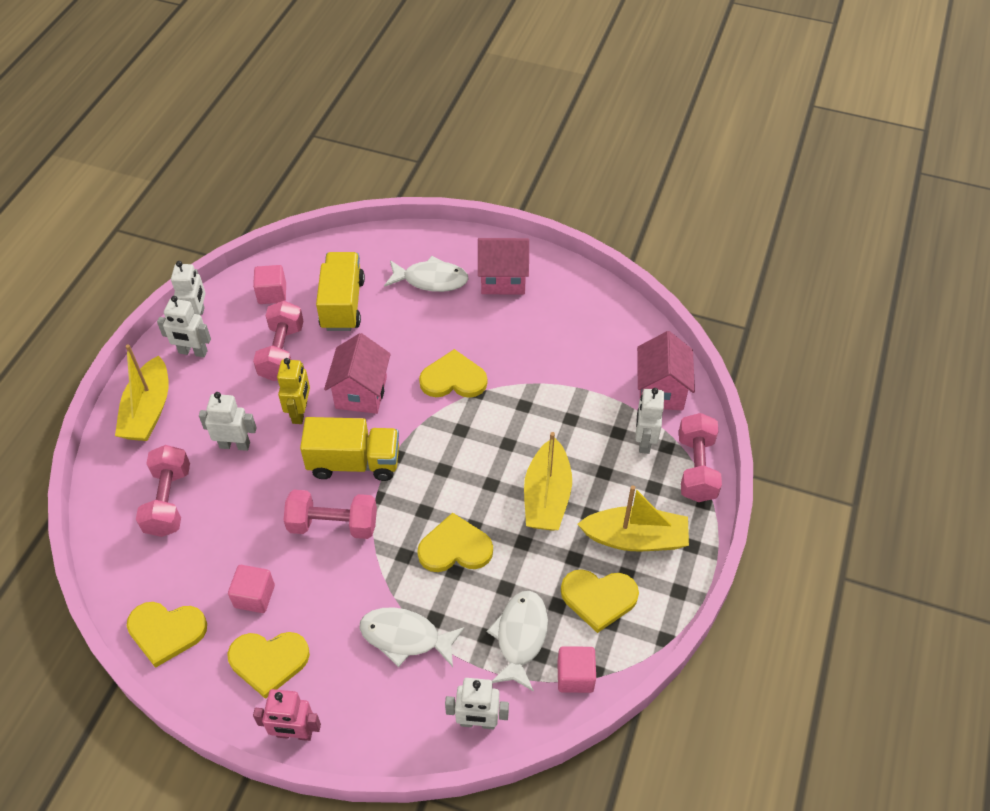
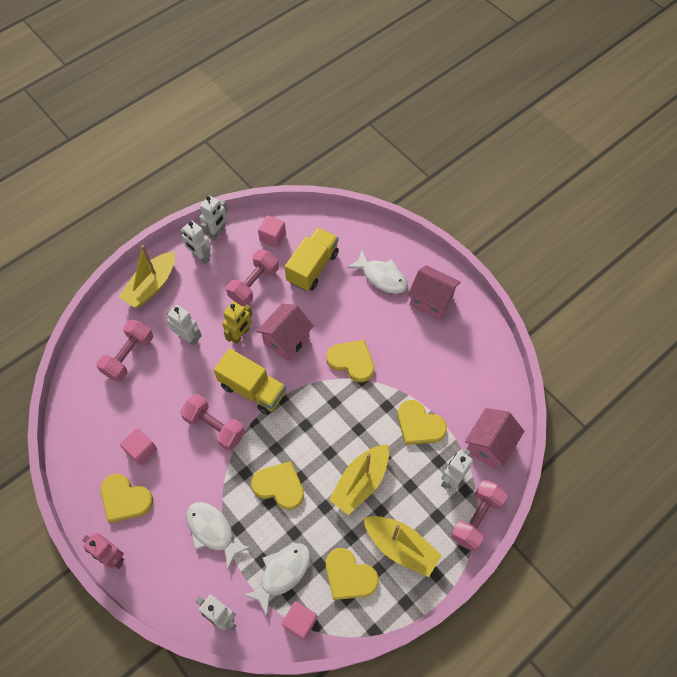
camera: 30 degrees right, 10 degrees up
(166, 632) = (80, 445): yellow heart -> yellow heart (419, 425)

